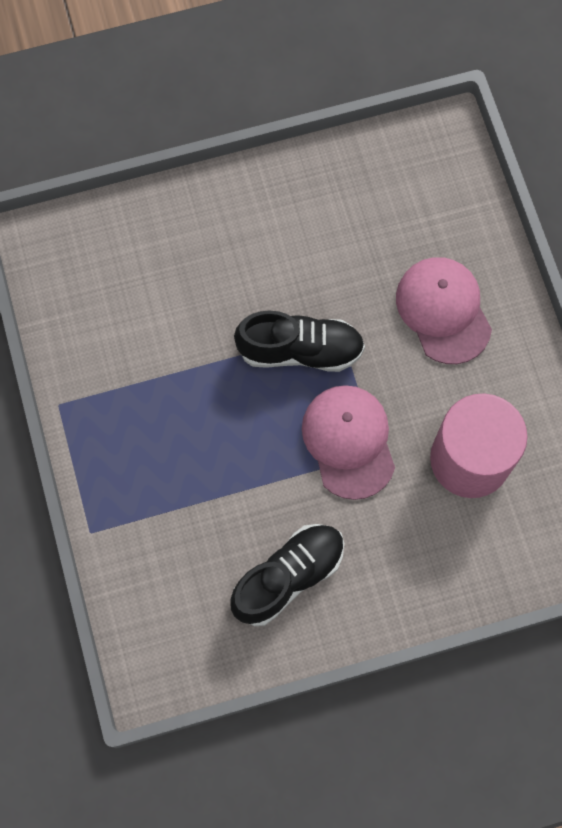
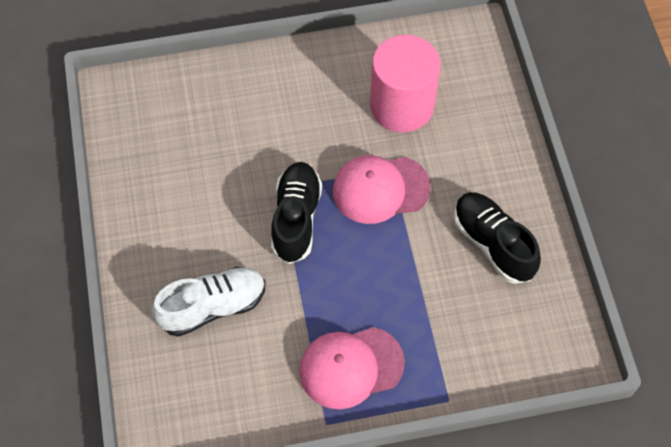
camera: 85 degrees left, 10 degrees down
(184, 275) = (212, 307): none -> white shoe
(443, 311) = (274, 110): pink cap -> pink cap (351, 367)

